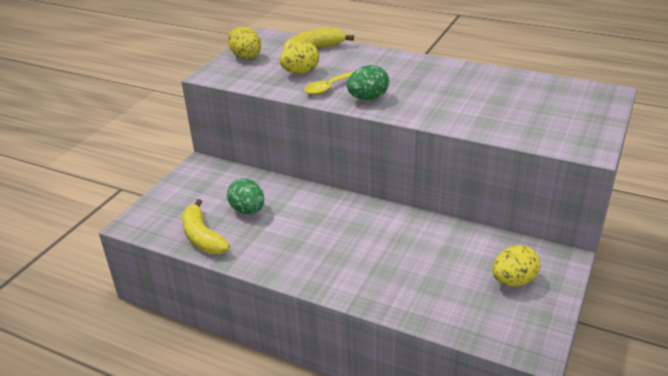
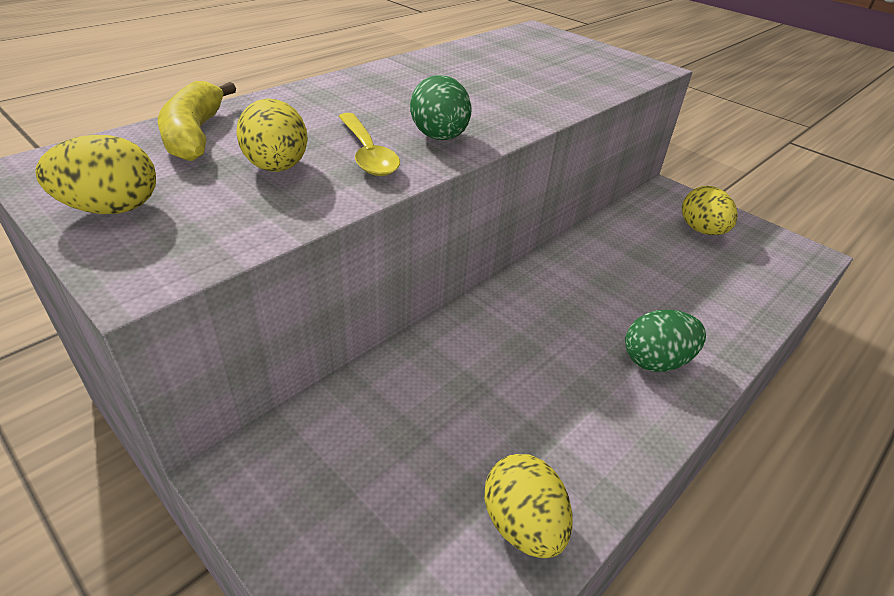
camera: 75 degrees left, 5 degrees up
(202, 237) = (522, 525): yellow banana -> yellow egg
(248, 210) = (462, 428): green egg -> green egg (656, 361)

